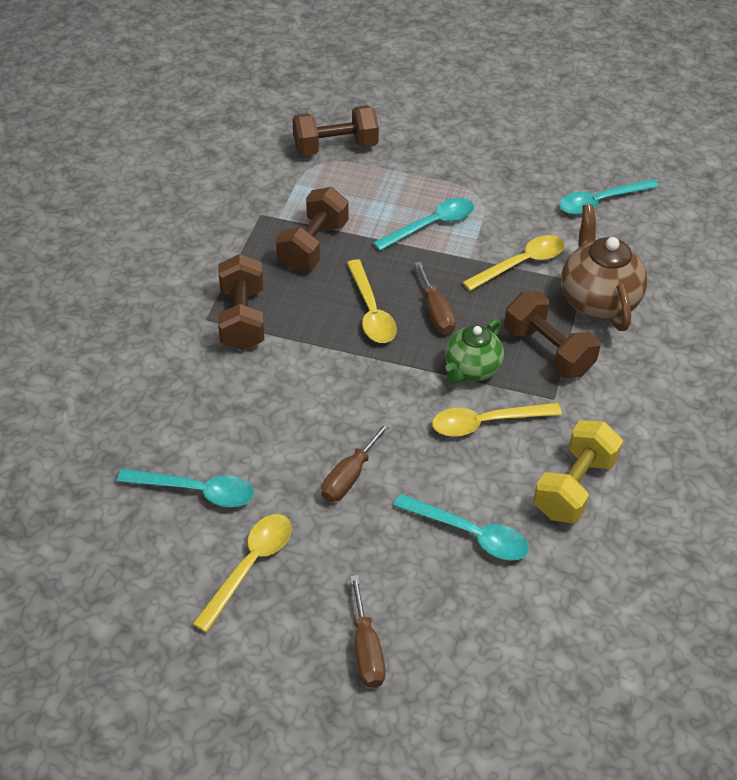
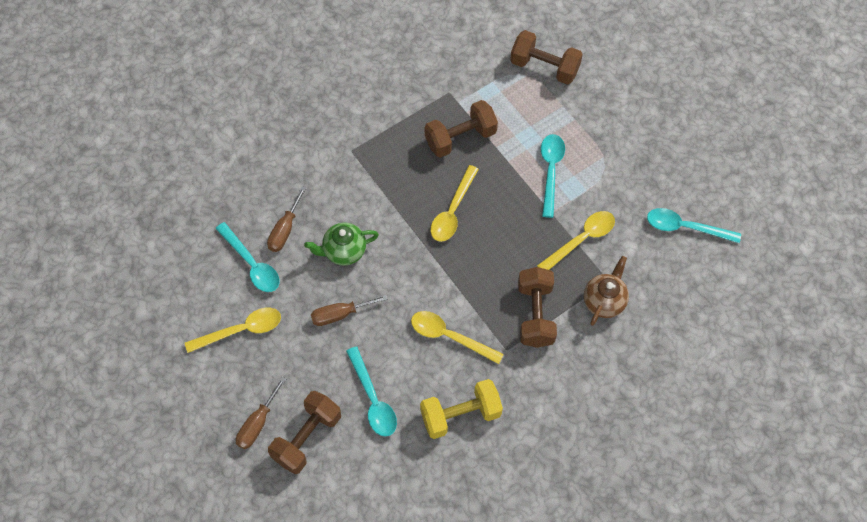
camera: 40 degrees right, 15 degrees up
(242, 318) = (372, 164): brown dumbbell -> brown dumbbell (307, 438)
(431, 225) = (550, 171): turquoise spoon -> turquoise spoon turned 90 degrees counterclockwise
(436, 312) = (492, 239): brown screwdriver -> brown screwdriver (285, 230)
(471, 370) = (475, 294): green teapot -> green teapot (344, 251)
(521, 264) = (581, 240): yellow spoon -> yellow spoon turned 45 degrees counterclockwise
(597, 301) = (604, 301): brown teapot -> brown teapot, size x0.66

